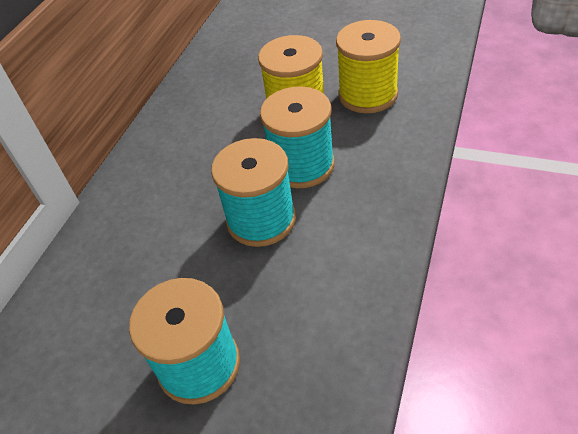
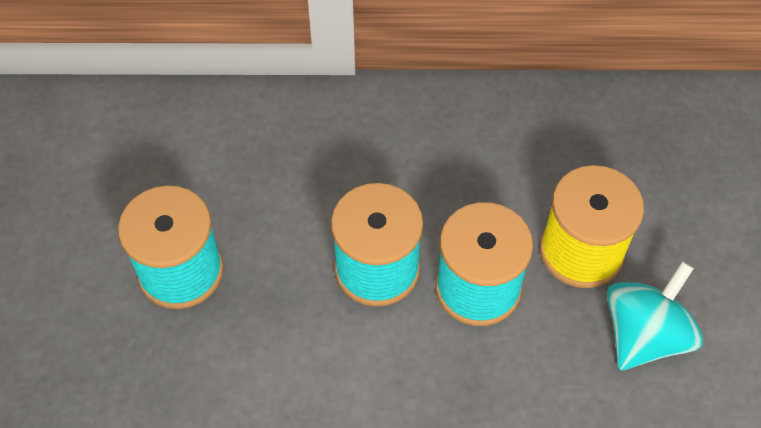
camera: 65 degrees right, 10 degrees up
(368, 95) = (644, 335): yellow spool -> turquoise spinning top

